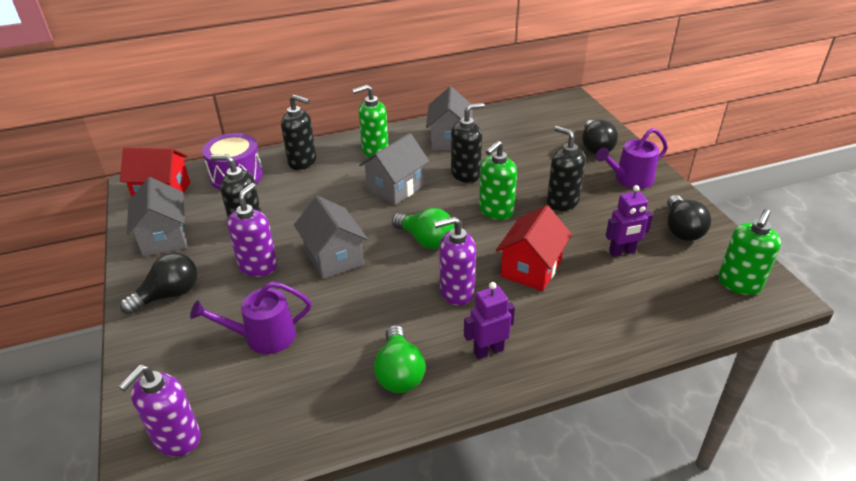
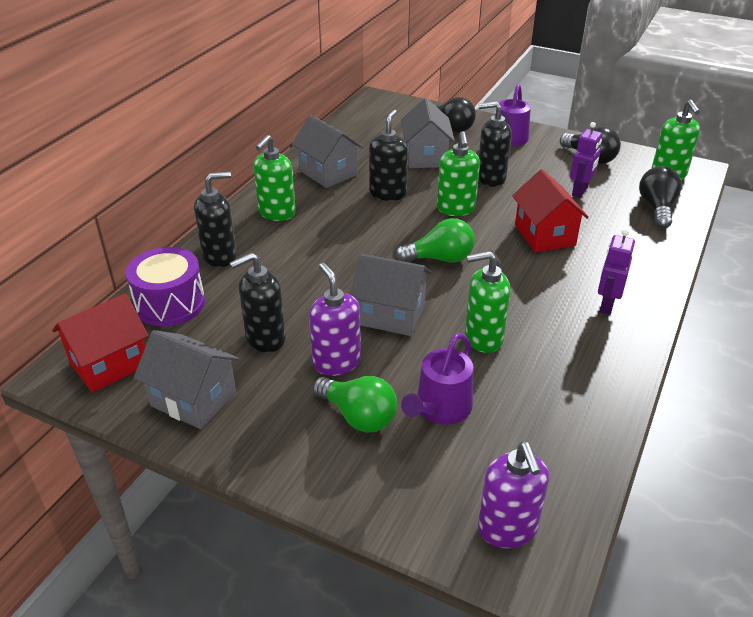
camera: 45 degrees left, 0 degrees up
(169, 295) = (293, 440): black light bulb -> black light bulb (656, 208)
(362, 312) = (483, 338): none -> green soap dispenser
(395, 188) = (348, 233): grey house -> grey house (426, 157)
(399, 373) = (578, 359): green light bulb -> green light bulb (358, 416)
(456, 292) = (523, 281): purple soap dispenser -> none

